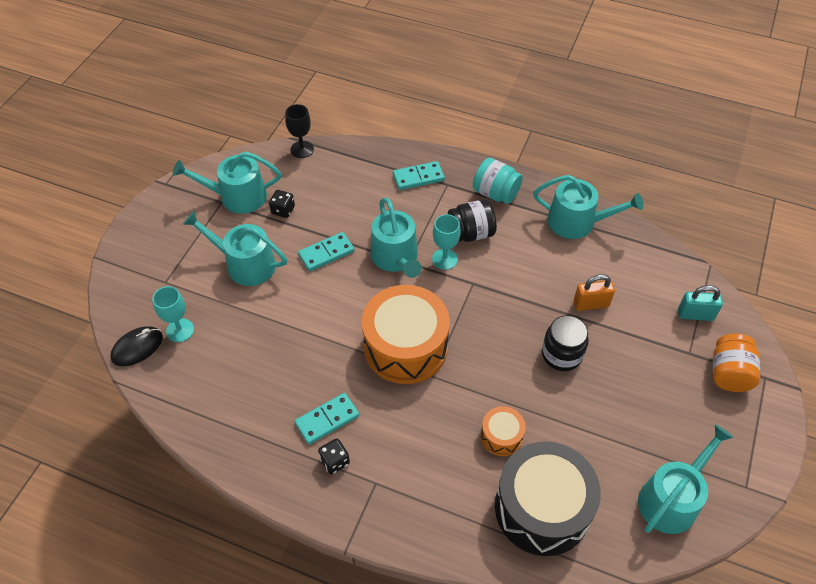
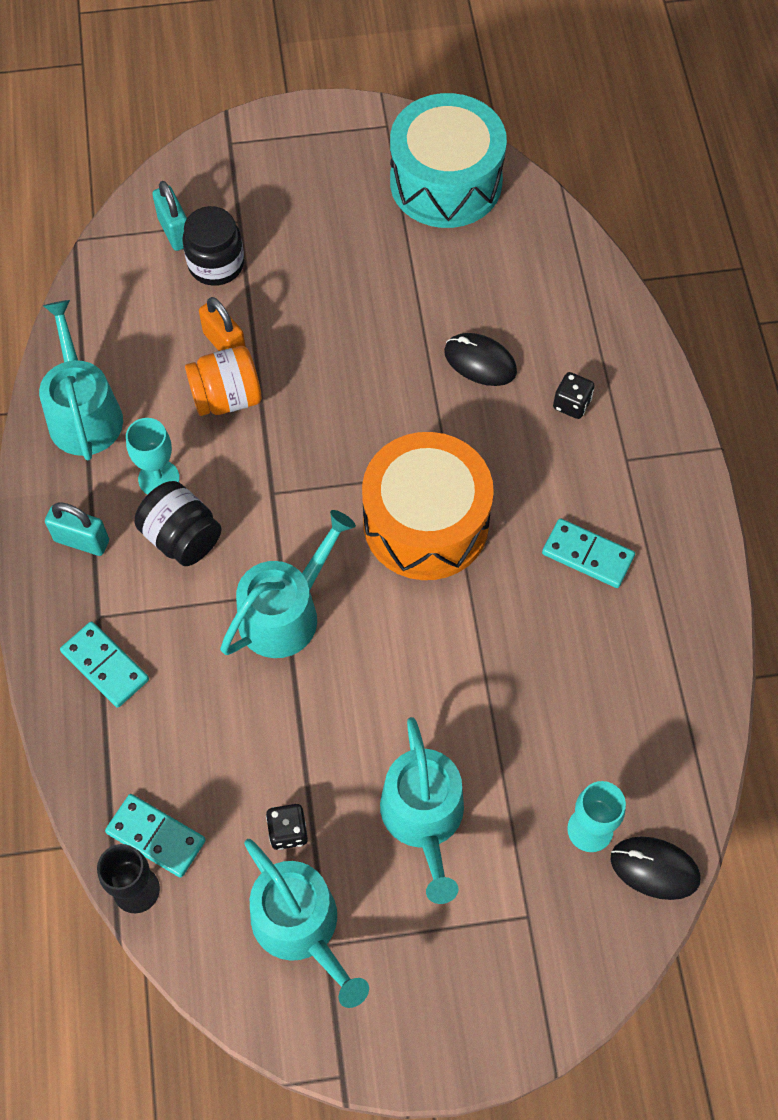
camera: 120 degrees left, 10 degrees up
(326, 253) = (334, 713): turquoise domino -> turquoise domino (156, 837)
(334, 461) = (632, 516): black dice -> black dice (571, 404)
(444, 259) = (250, 548): turquoise goblet -> turquoise goblet (159, 478)
(495, 193) = (81, 541): turquoise jar -> turquoise padlock
(501, 436) = (480, 362): orange drum -> black mouse
(542, 508) = (539, 289): black drum -> none
(562, 354) = (325, 346): black jar -> black jar (216, 264)
(671, 499) = (446, 182): turquoise watering can -> turquoise drum
(729, 373) = (246, 176): orange jar -> orange jar (227, 397)

